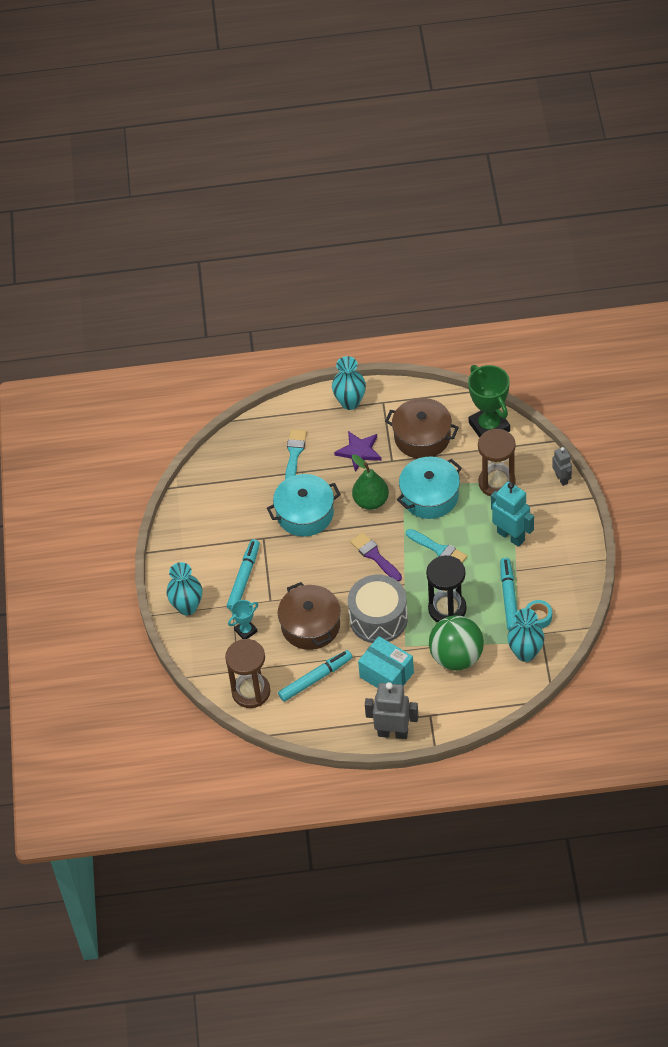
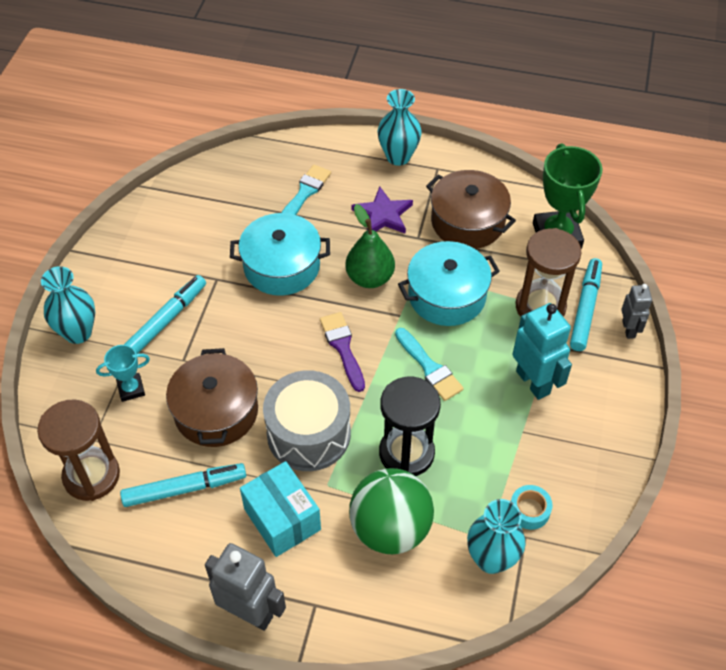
camera: 15 degrees right, 0 degrees up
(509, 598) = (498, 467): turquoise marker -> turquoise marker (585, 309)

